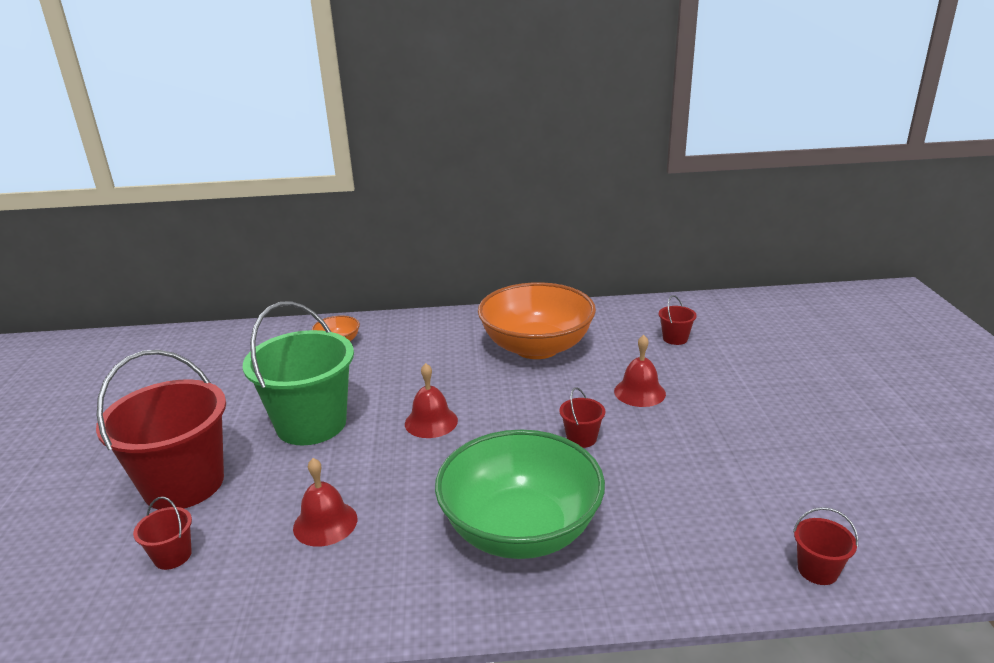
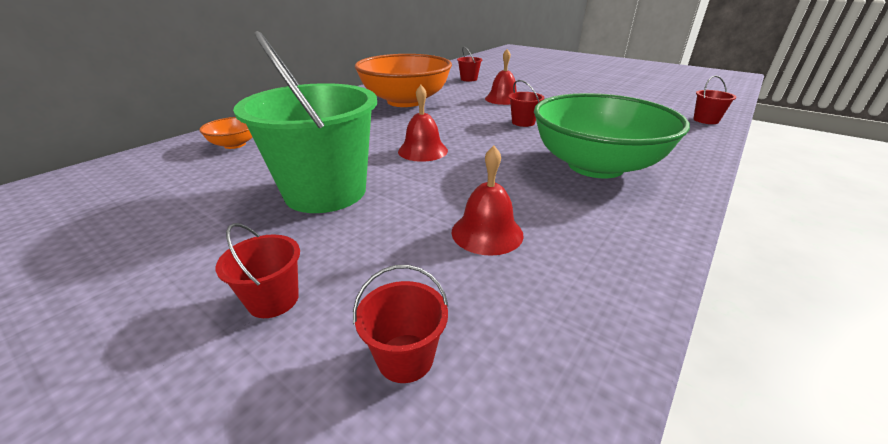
camera: 50 degrees left, 5 degrees up
(184, 484) = (273, 300): red bucket -> red bucket, size x0.41

